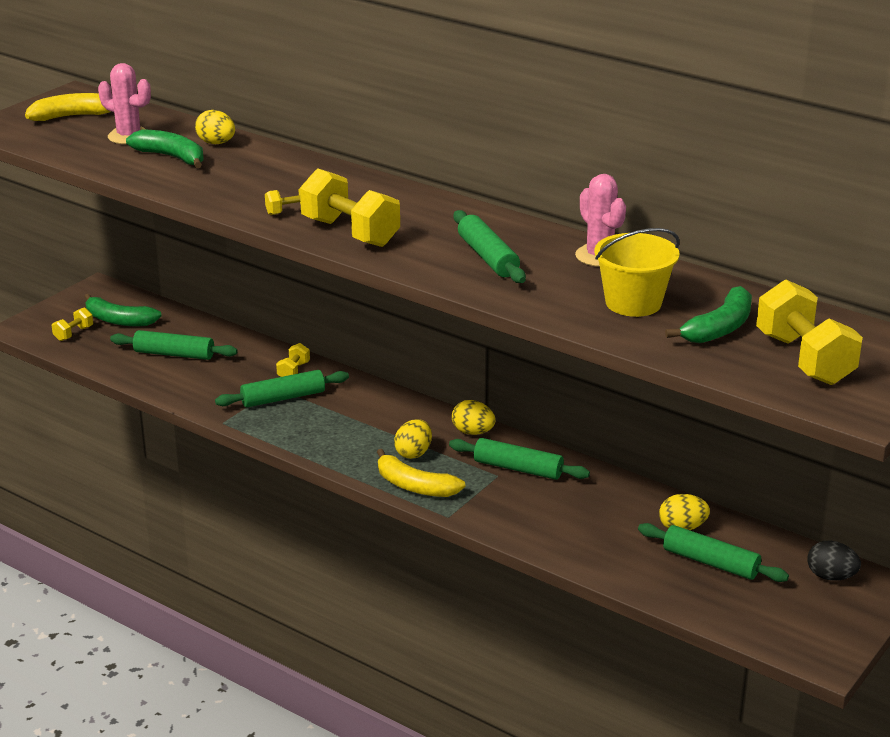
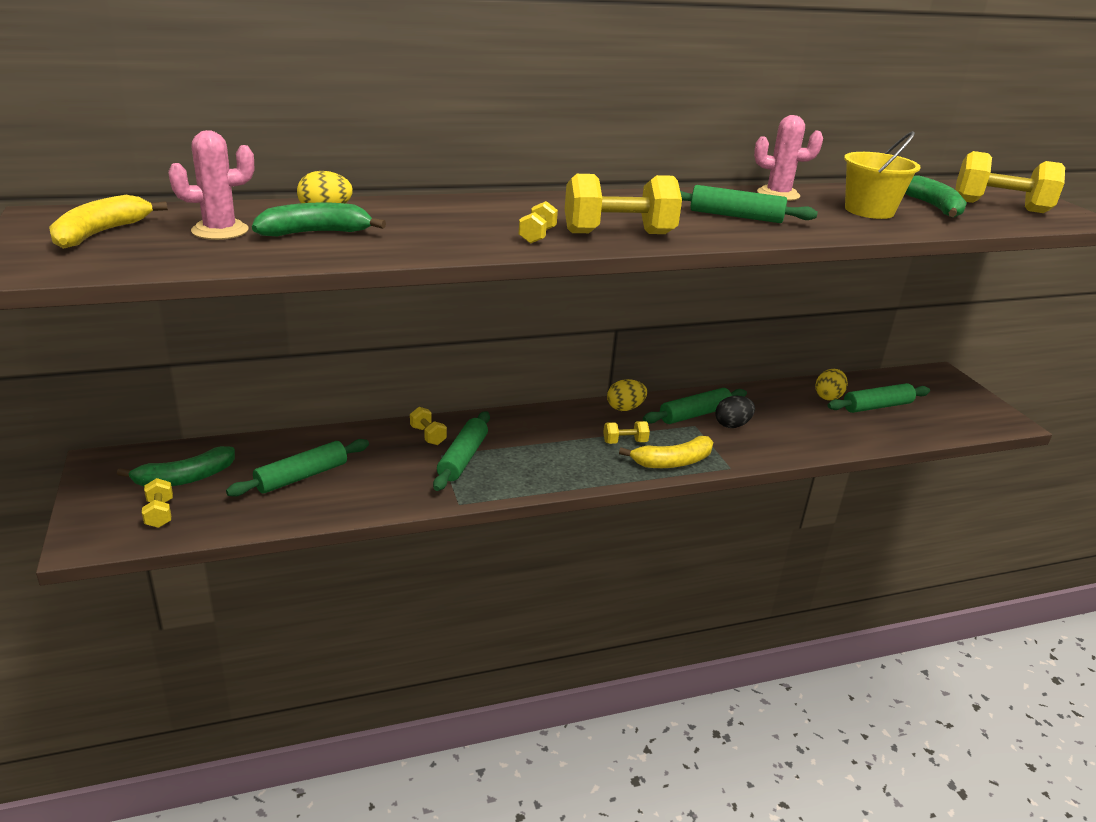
camera: 55 degrees left, 0 degrees up
(413, 453) = (625, 442): yellow egg -> yellow dumbbell
(831, 576) = (922, 381): black egg -> black egg (732, 425)

